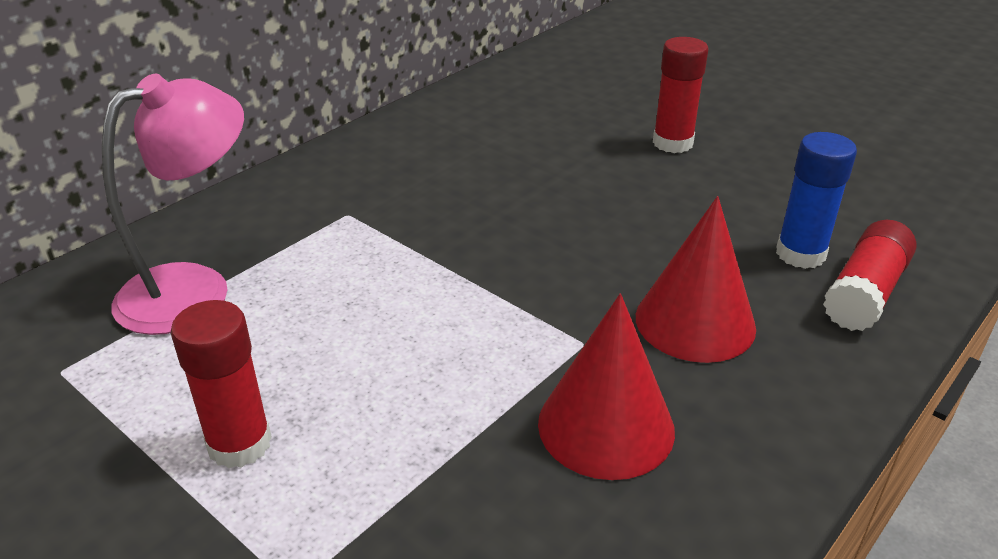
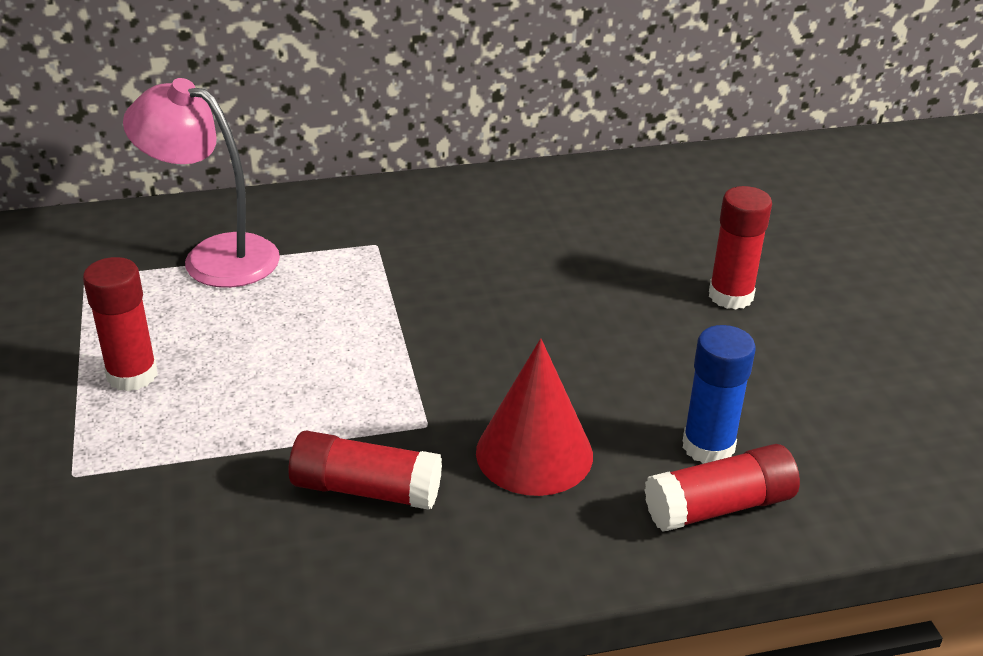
camera: 35 degrees right, 0 degrees up
(195, 289) = (214, 256): pink lamp -> pink lamp turned 150 degrees counterclockwise
(606, 426) = (366, 489): red cone -> red glue stick

